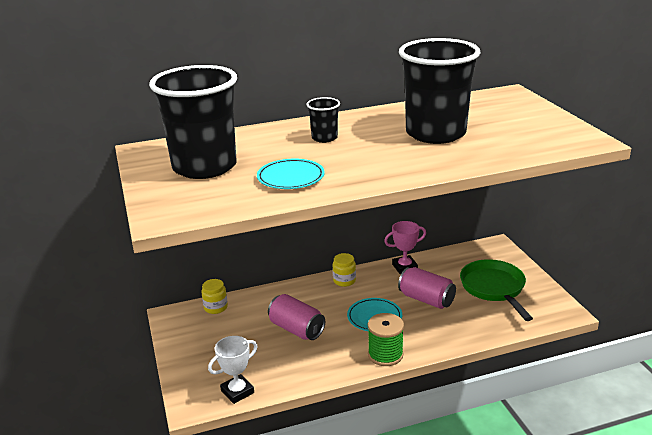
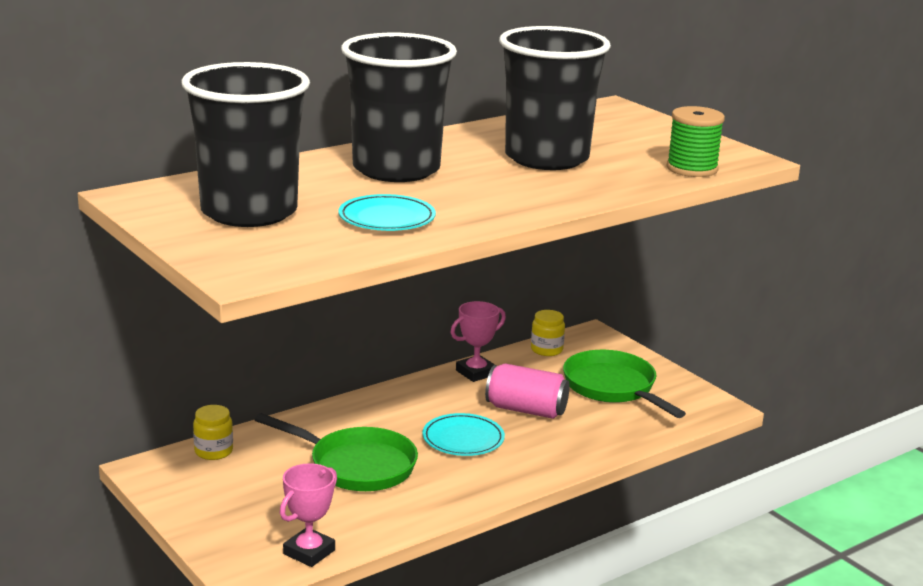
camera: 20 degrees left, 5 degrees down
(237, 392) = (309, 552): white trophy -> pink trophy
(296, 329) = (356, 466): pink can -> green pan
(324, 138) = (396, 169): black cup -> black cup, size x2.31
(344, 281) = (395, 398): yellow jar -> yellow jar (546, 350)
(385, 355) = (501, 482): green spool -> green spool (692, 169)

